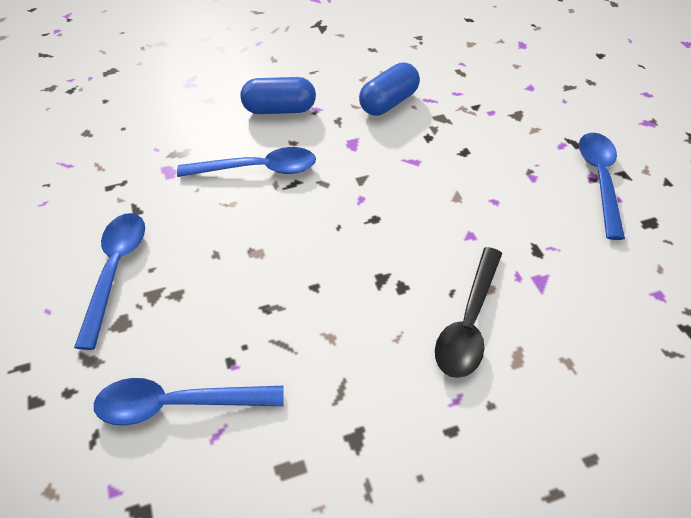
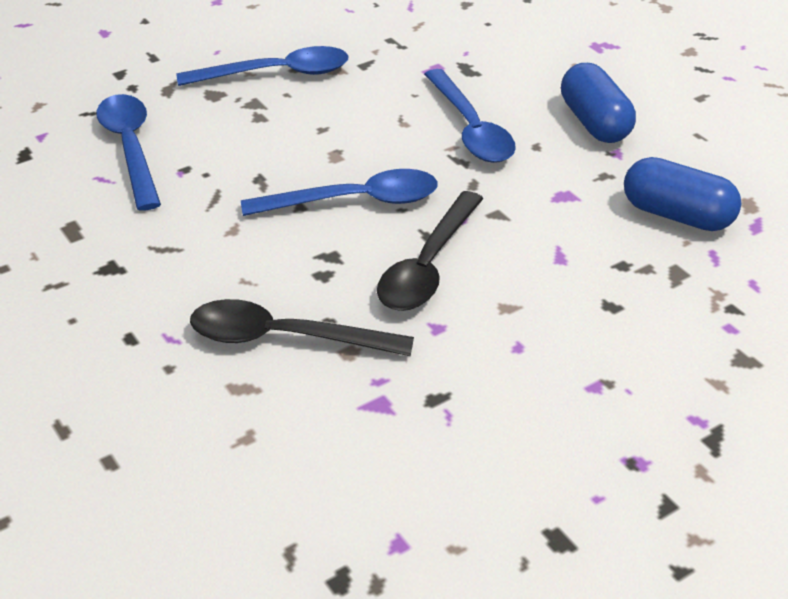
camera: 75 degrees right, 10 degrees down
(406, 226) = (428, 265): none -> black spoon
(599, 180) = (633, 470): blue spoon -> blue spoon (354, 201)

